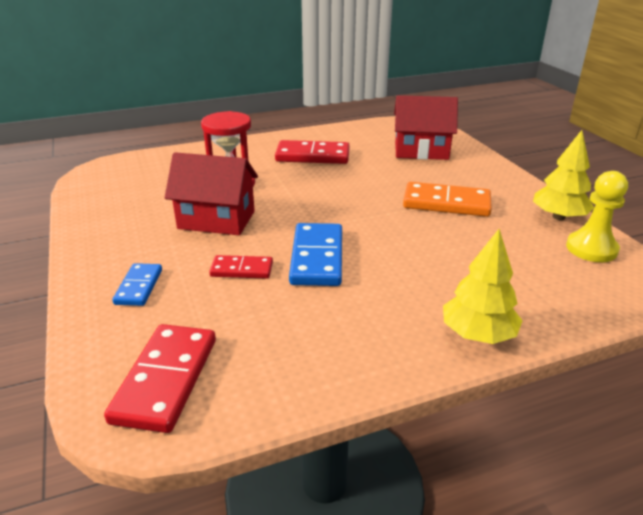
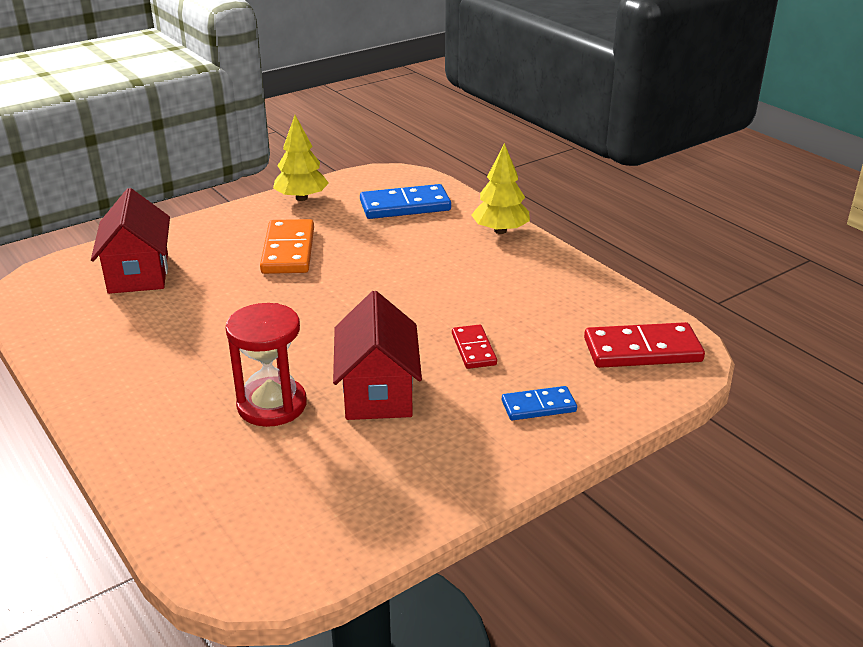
camera: 105 degrees left, 0 degrees up
(312, 156) = (161, 354): red domino -> none
(317, 258) = (430, 310): blue domino -> blue domino (405, 206)
(591, 249) = (355, 188): yellow pawn -> none

